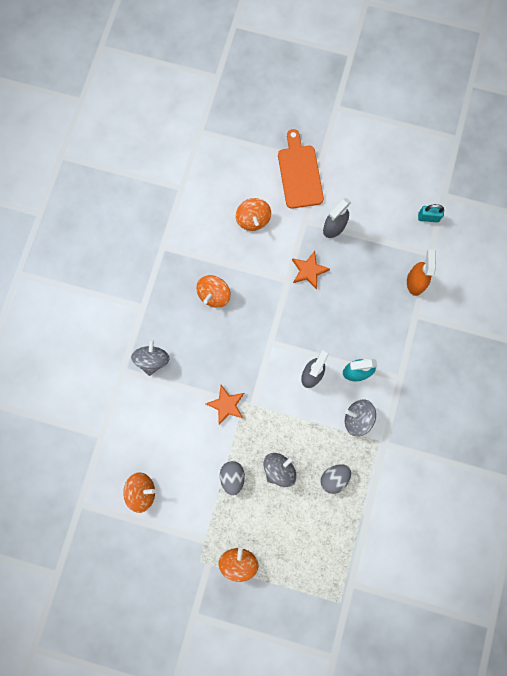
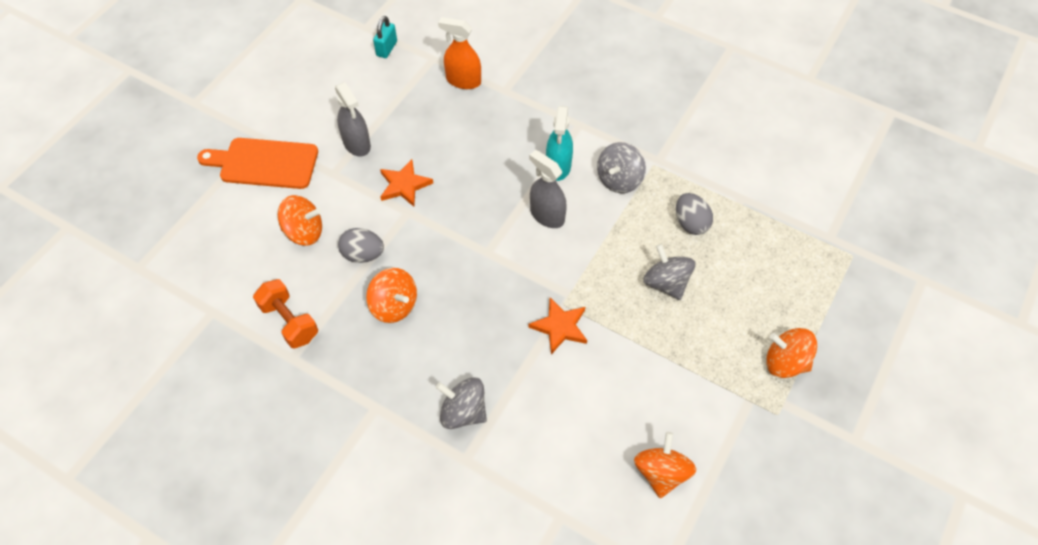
camera: 75 degrees left, 20 degrees down
(186, 235) = (289, 321): none -> orange dumbbell
(232, 477) = (665, 343): grey egg -> grey egg (363, 254)

